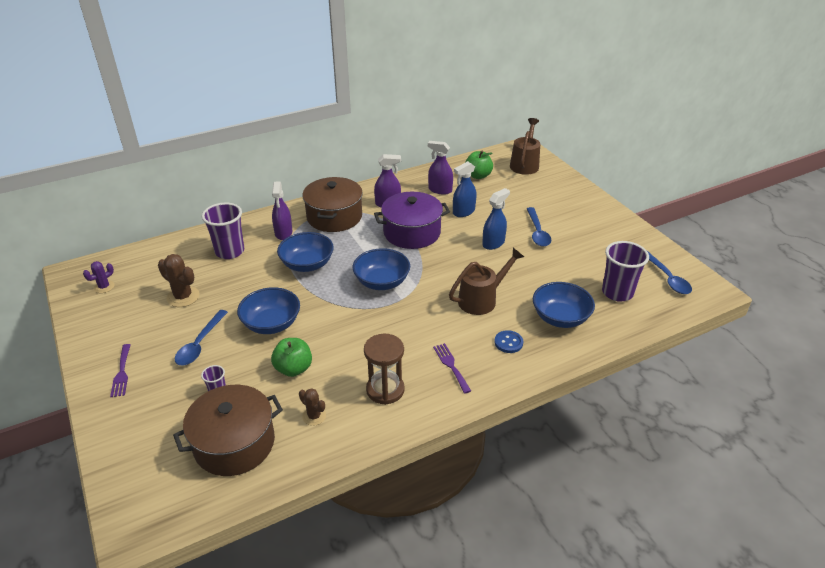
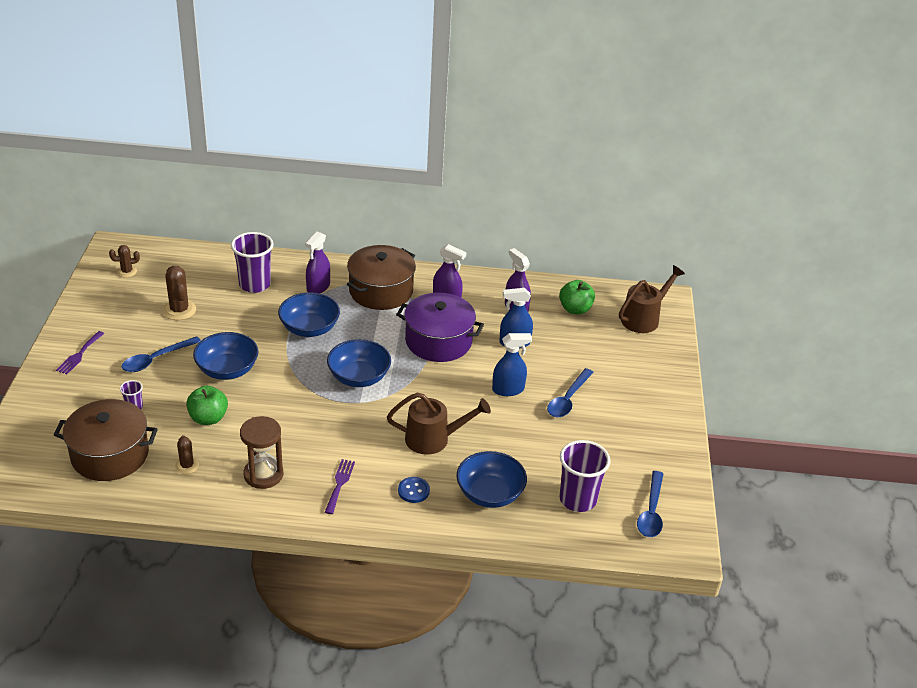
camera: 30 degrees right, 0 degrees up
(104, 287) = (127, 271): purple cactus -> brown cactus

